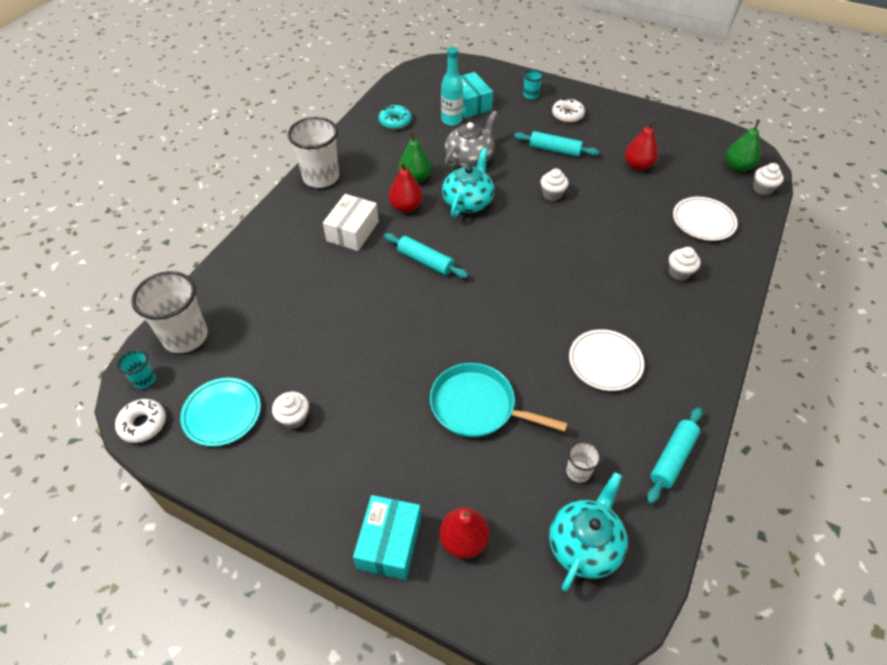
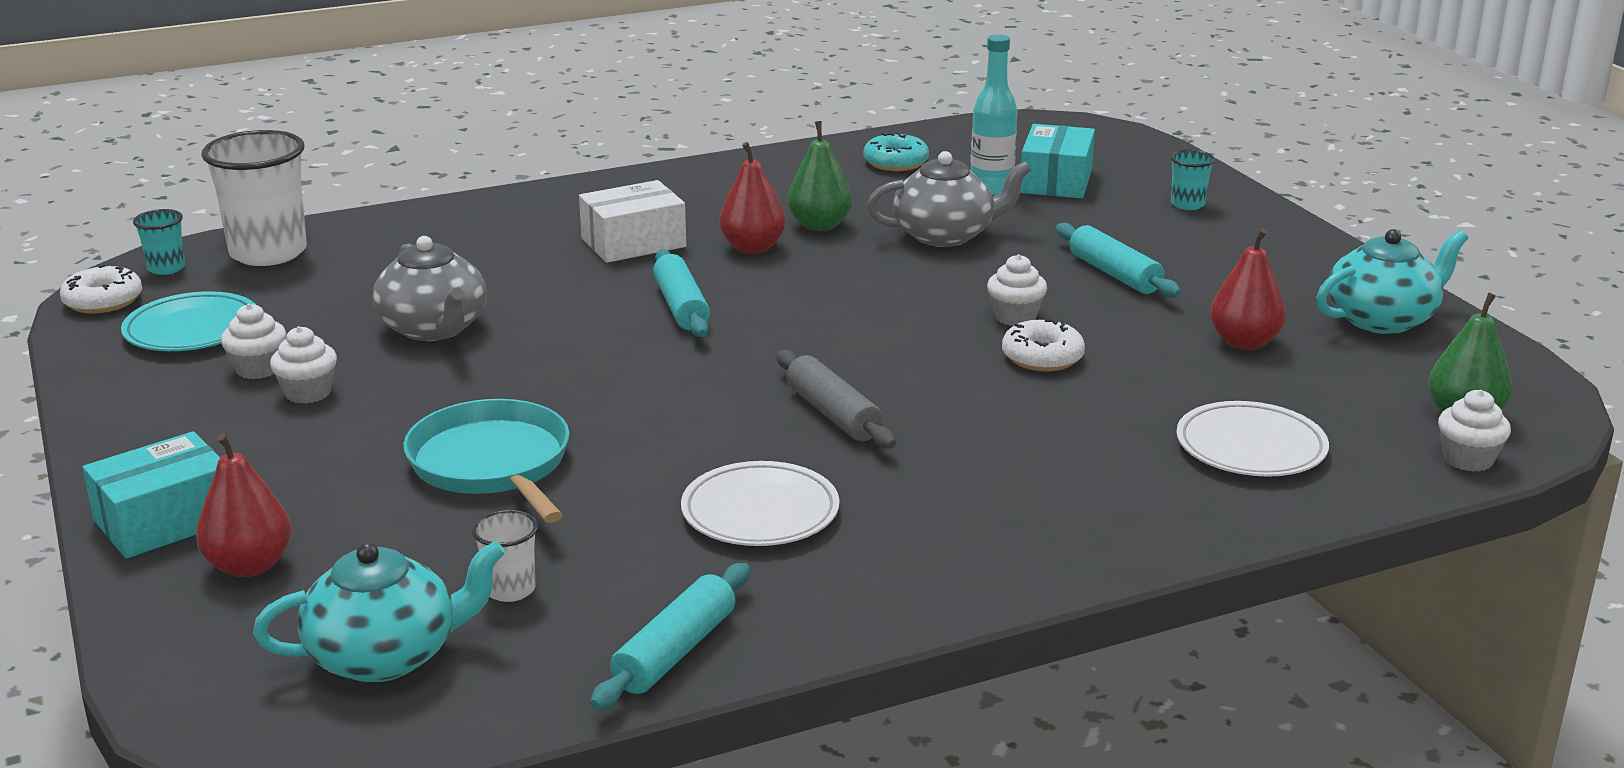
camera: 40 degrees right, 25 degrees down
(321, 177) = (684, 180): white cup -> none
(339, 339) = (434, 328): none -> grey teapot
(468, 202) = (857, 275): turquoise teapot -> turquoise teapot (1382, 319)
(560, 290) = (833, 414): none -> grey rolling pin
(567, 115) = (1215, 245): white donut -> white donut (1042, 357)
(672, 458) = (675, 652): turquoise rolling pin -> turquoise rolling pin turned 45 degrees counterclockwise
(679, 273) = (1082, 482): white cupcake -> white cupcake (308, 393)

